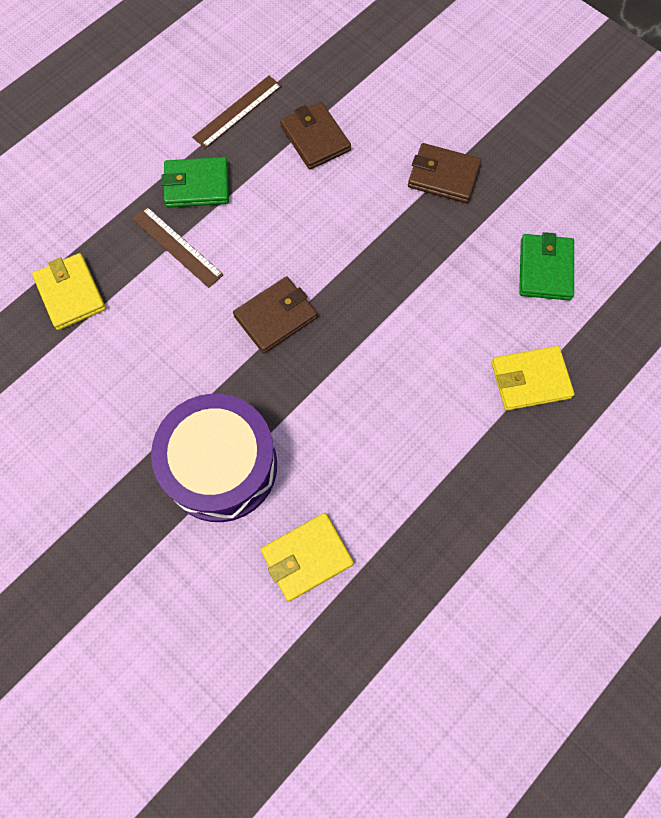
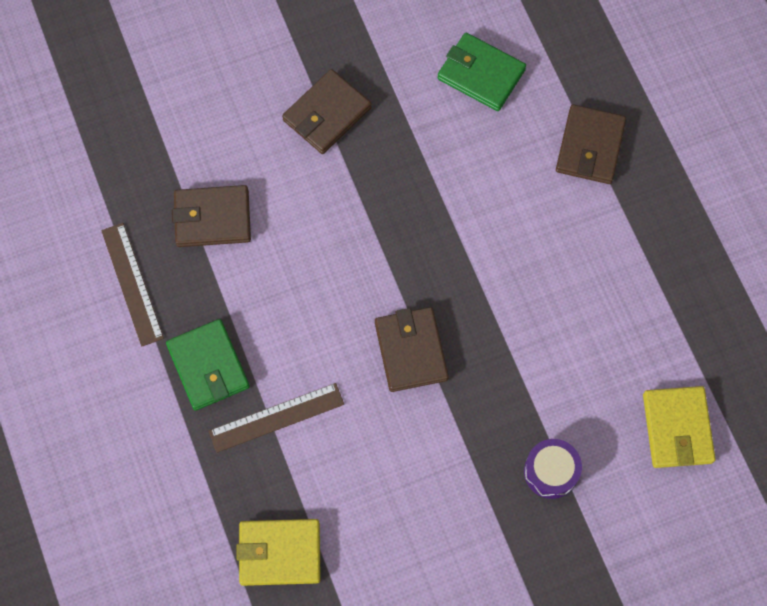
camera: 65 degrees left, 0 degrees up
(197, 185) = (208, 366): green wallet -> green wallet turned 45 degrees counterclockwise
(221, 466) = (551, 471): purple drum -> purple drum, size x0.44
(530, 380) = (590, 147): yellow wallet -> brown wallet

